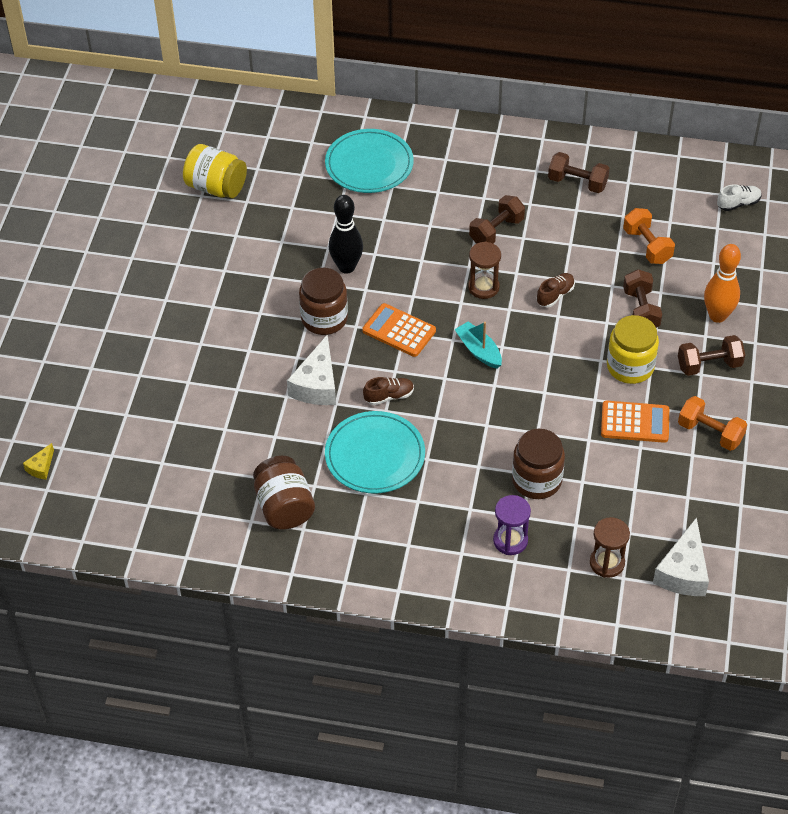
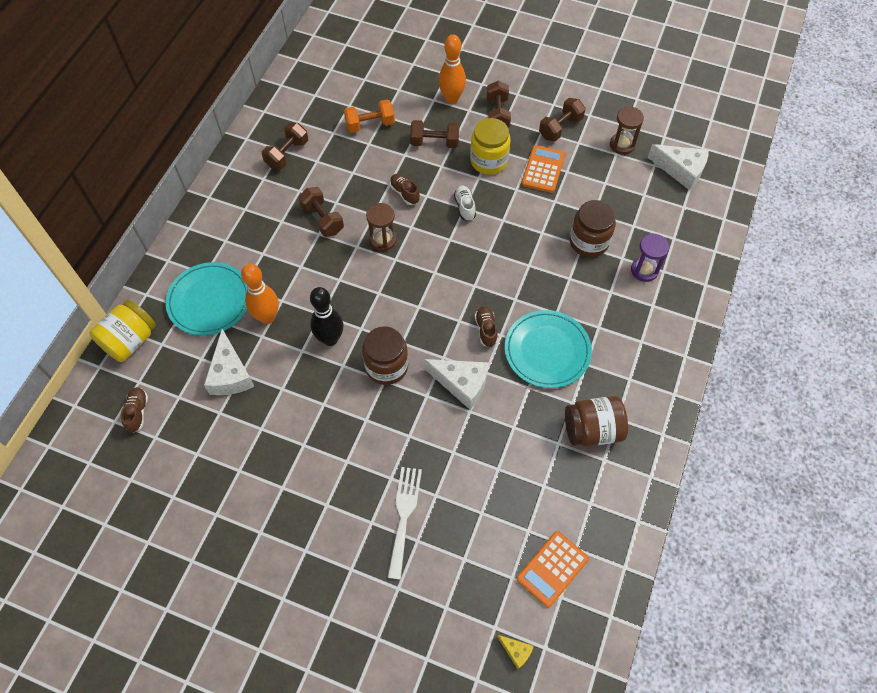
camera: 80 degrees left, 10 degrees up
(163, 360) = (404, 515): none -> white fork
(216, 187) = (190, 438): yellow jar -> yellow jar (130, 340)
(236, 144) = (137, 412): none -> brown shoe
(289, 199) = (230, 374): none -> white cheese
(361, 212) = (267, 317): none -> orange bowling pin
(399, 331) = (415, 310): orange calculator -> orange calculator (552, 569)
(479, 350) = (450, 256): turquoise boat -> none
(607, 563) = (670, 213): brown hourglass -> brown hourglass (622, 145)
(710, 433) = (560, 128): orange dumbbell -> brown dumbbell
(738, 203) = (344, 61): white shoe -> white shoe (465, 207)

